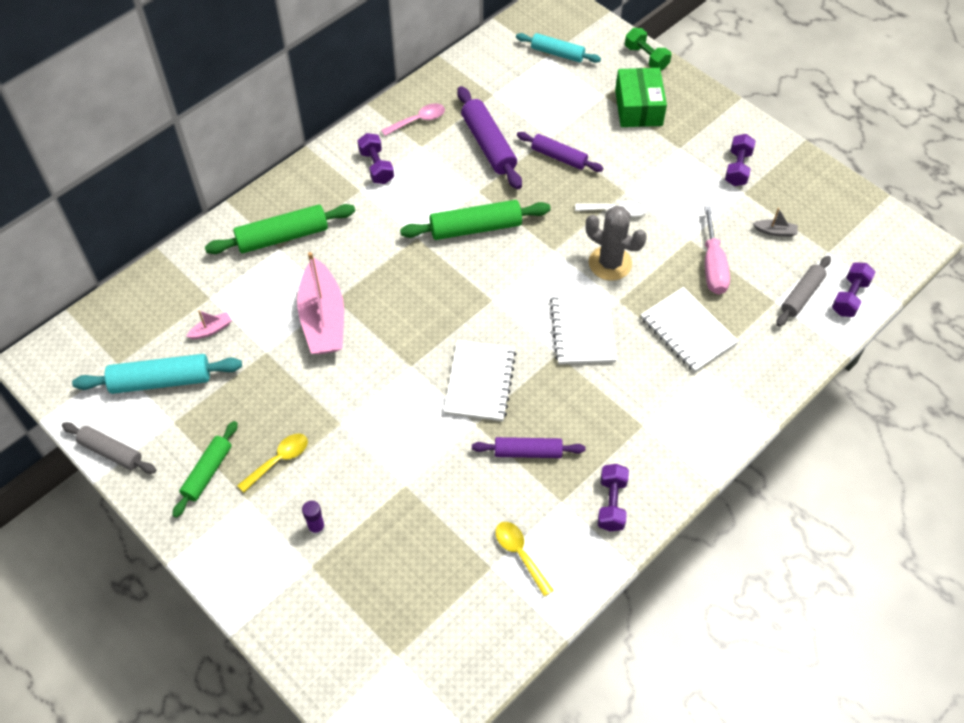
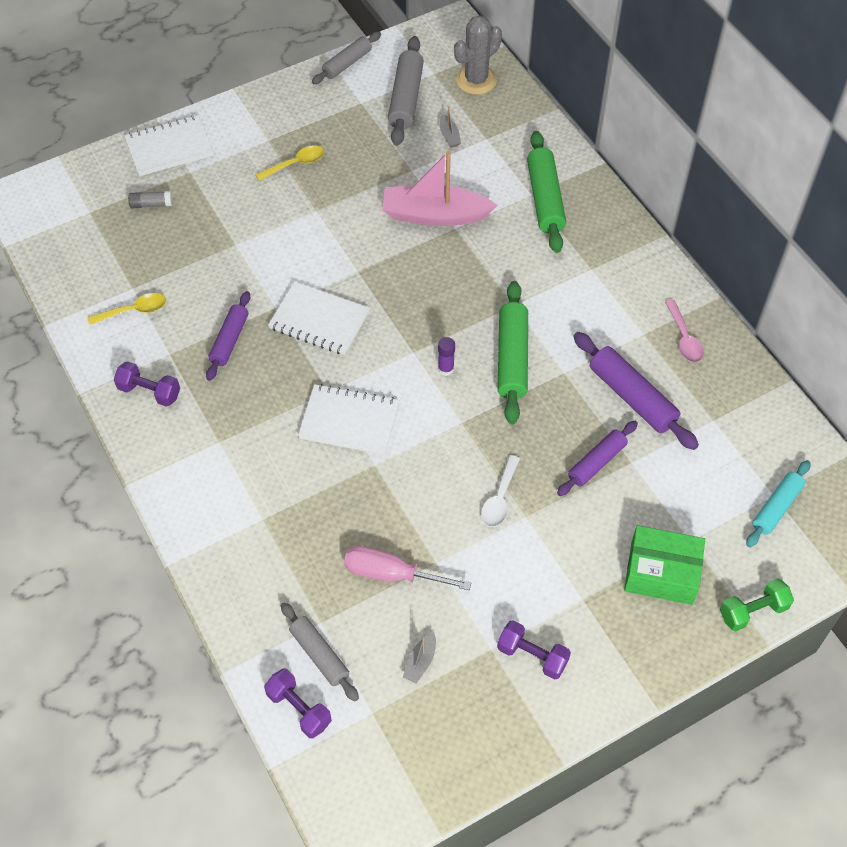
camera: 105 degrees right, 0 degrees up
(161, 380) = (406, 98): turquoise rolling pin -> grey rolling pin
(208, 472) = (303, 119): green rolling pin -> none
(211, 330) = (449, 136): pink boat -> grey boat
(278, 460) = (295, 164): yellow spoon -> yellow spoon turned 90 degrees counterclockwise
(316, 527) = (222, 180): purple glue stick -> purple glue stick (446, 369)
(369, 590) = (151, 204): none -> grey glue stick
(376, 167) = (621, 288): purple dumbbell -> none
(488, 144) = (632, 397): purple rolling pin -> purple rolling pin turned 60 degrees clockwise
(610, 263) = (426, 470): grey cactus -> grey cactus (476, 80)
(688, 331) = (313, 518): white notebook -> white notebook (169, 148)

